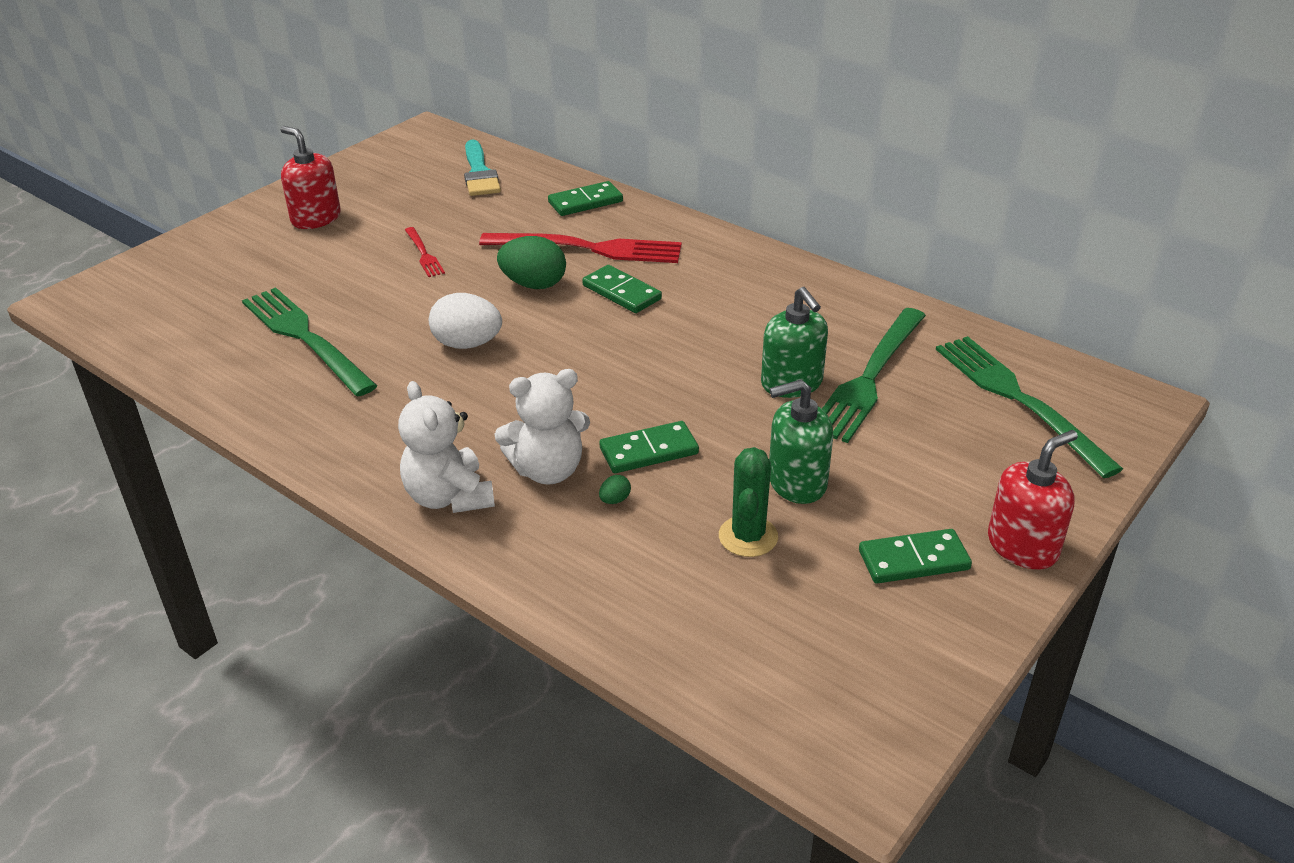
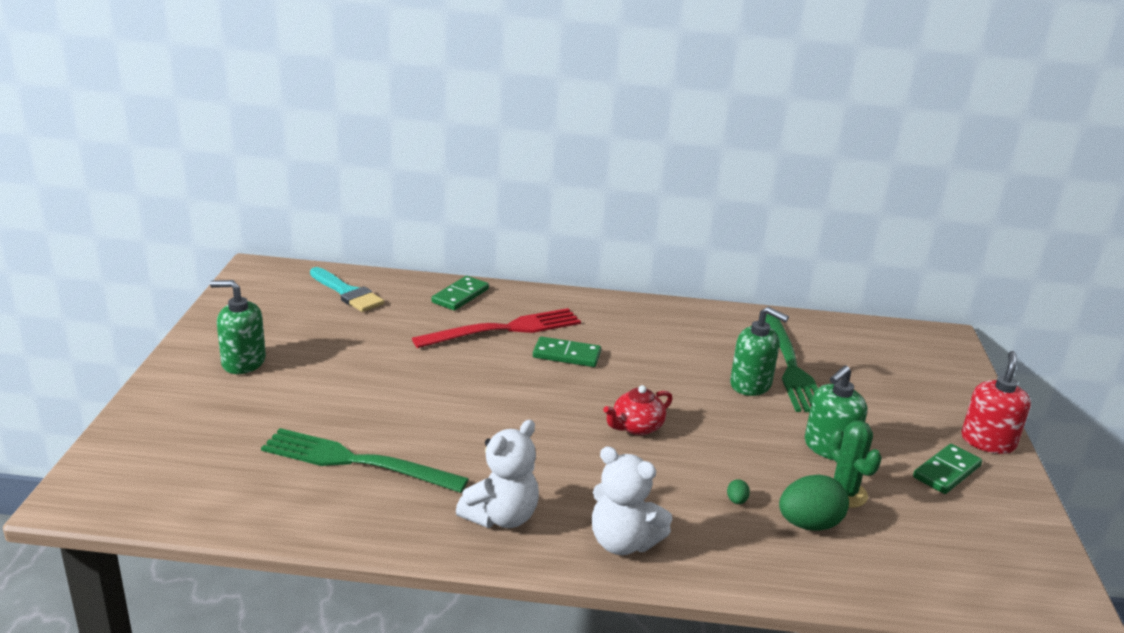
camera: 35 degrees left, 10 degrees down
(316, 218) = (243, 362): red soap dispenser -> green soap dispenser
(424, 254) = (378, 367): red fork -> none
(467, 344) = (498, 425): white egg -> none
(534, 284) = (495, 367): green egg -> green egg (809, 524)
(548, 470) = (668, 497): white teddy bear -> white teddy bear (501, 517)
(603, 389) = (636, 427): none -> red teapot
(649, 451) = (718, 459): green domino -> none
(1016, 398) = (883, 354): green fork -> none

